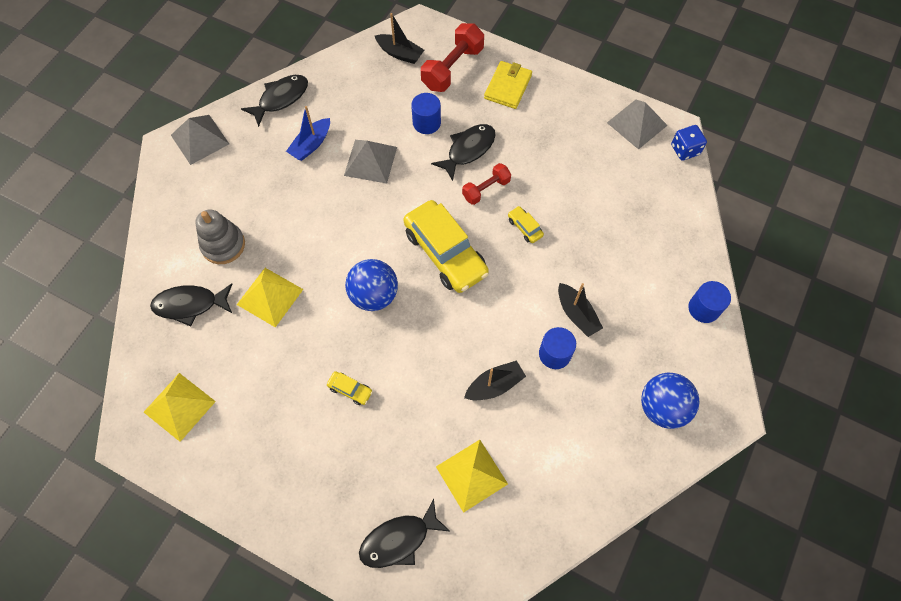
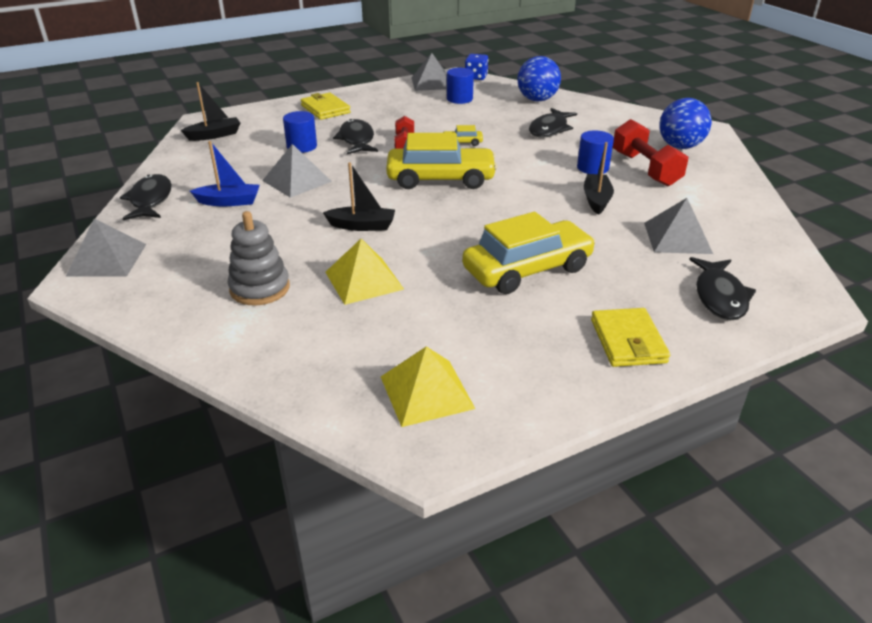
camera: 55 degrees left, 30 degrees down
(190, 305) = (301, 337): black fish -> black fish (549, 129)
(301, 498) = (627, 341): none -> yellow wallet
(311, 145) = (229, 202): blue boat -> blue boat turned 75 degrees counterclockwise
(350, 390) = (527, 269): yellow car -> yellow car, size x2.41
(374, 295) = (439, 224): blue ball -> blue ball (537, 100)
(452, 68) = (270, 121): red dumbbell -> red dumbbell (645, 169)
(471, 475) = (677, 238): yellow pyramid -> grey pyramid
(577, 314) = (566, 149): black boat -> black boat (362, 226)
(703, 308) = (611, 110): blue cylinder -> blue cylinder (459, 99)

